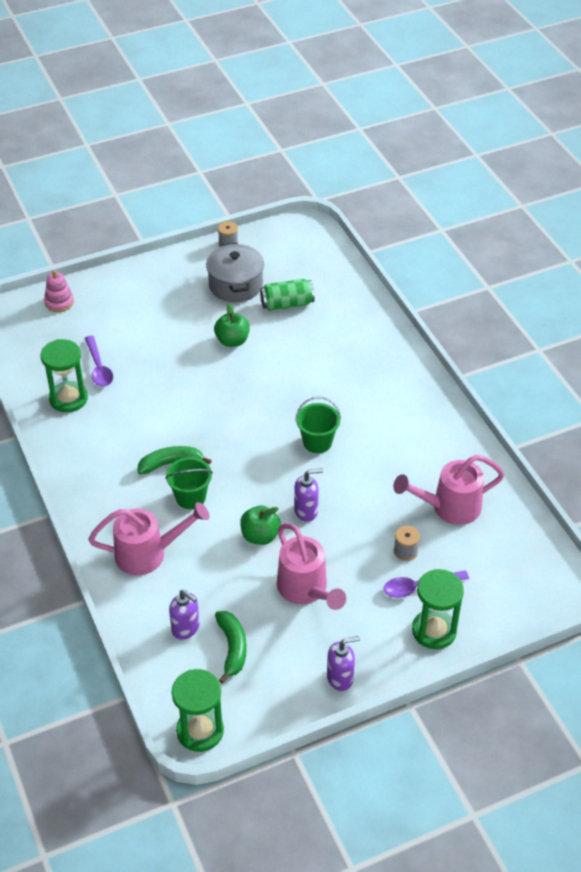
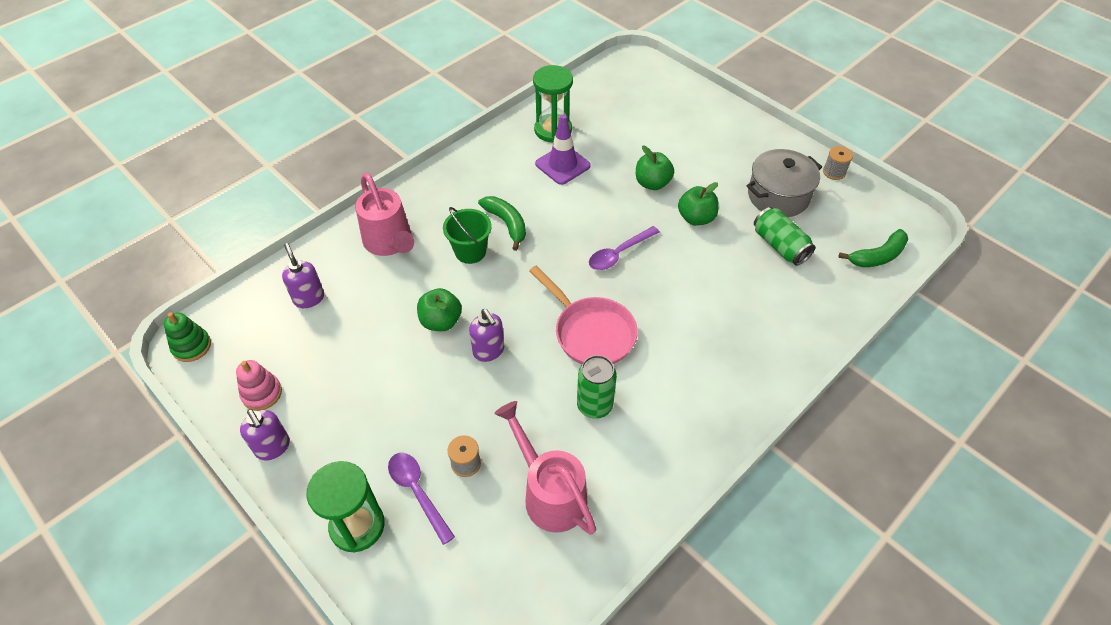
camera: 70 degrees right, 5 degrees up
(59, 302) = (667, 85): pink stacking toy -> pink stacking toy (262, 393)
(99, 368) = (601, 136): purple spoon -> purple spoon (618, 254)
(119, 405) = (562, 165): none -> purple traffic cone
(177, 354) = (652, 183): none -> green apple
(186, 628) = (309, 298): purple soap dispenser -> purple soap dispenser turned 135 degrees clockwise
(200, 731) = (191, 346): green hourglass -> green stacking toy
(232, 648) = (293, 342): green banana -> green banana (877, 256)
(305, 589) = (382, 382): pink watering can -> none
(317, 442) = (590, 332): green bucket -> pink pan
(386, 460) = (594, 406): none -> green can

